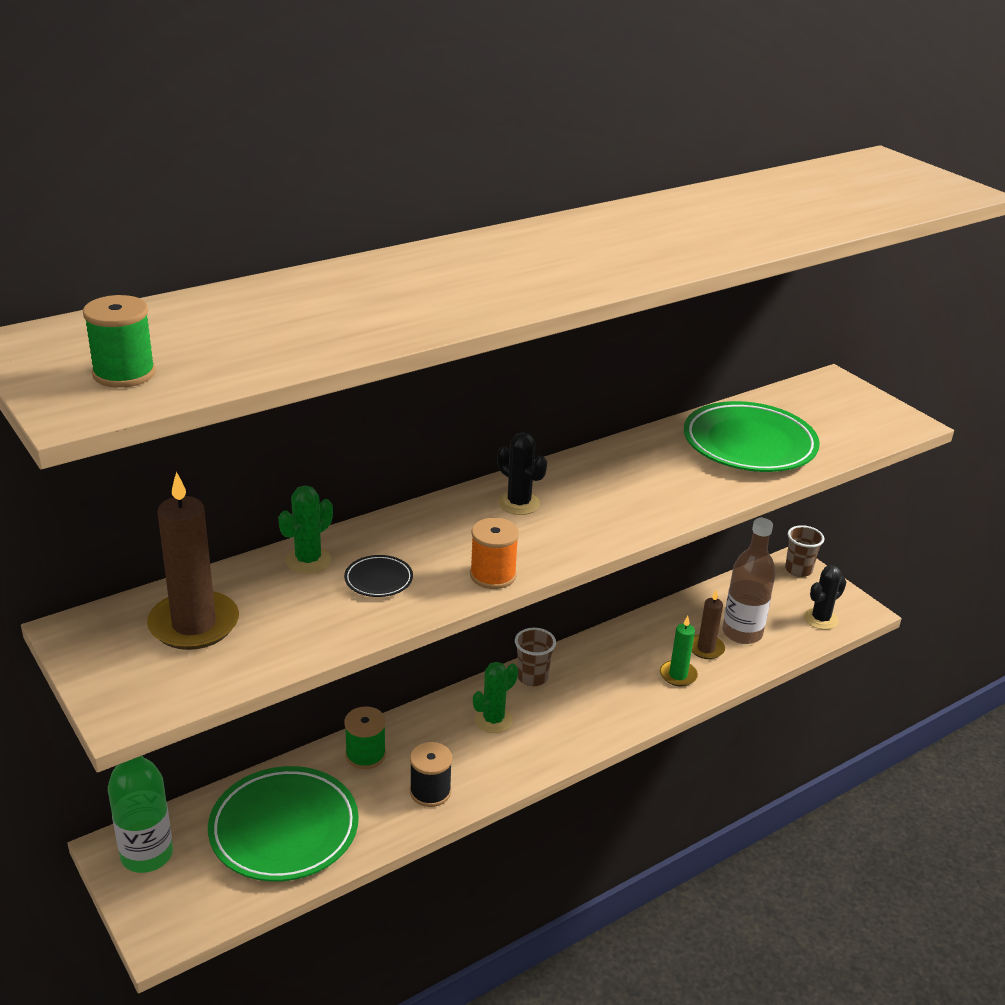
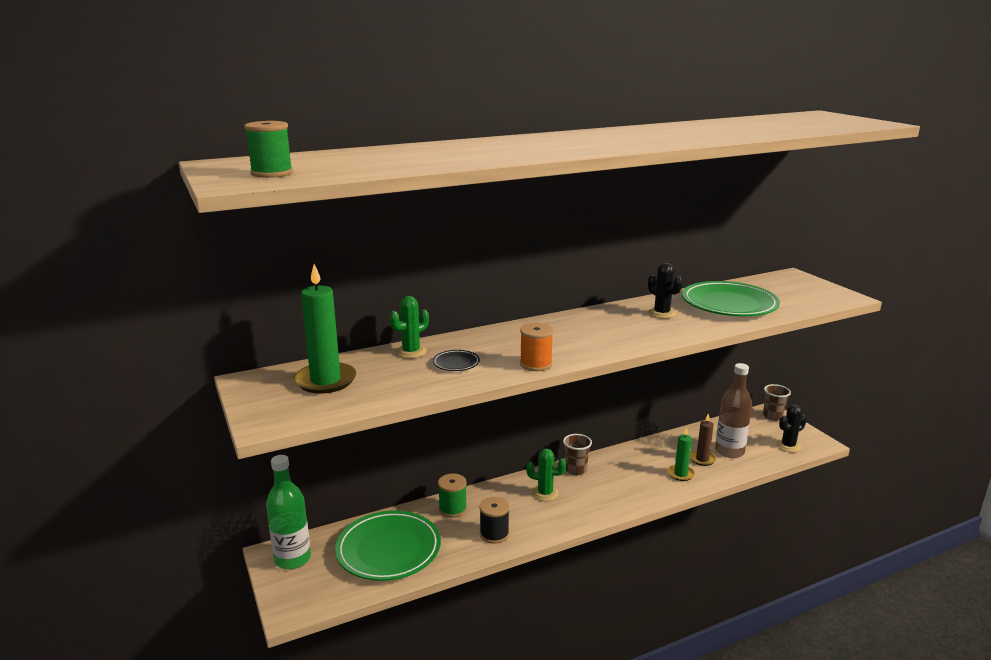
camera: 10 degrees right, 10 degrees down
(194, 624) = (325, 381): brown candle -> green candle
(493, 720) = (545, 493): green cactus -> green cactus turned 45 degrees clockwise
(519, 503) = (561, 329): black cactus -> black cactus (662, 313)

